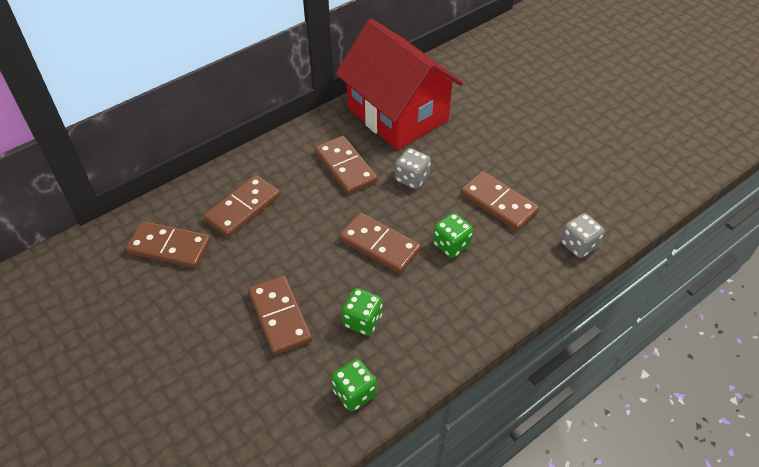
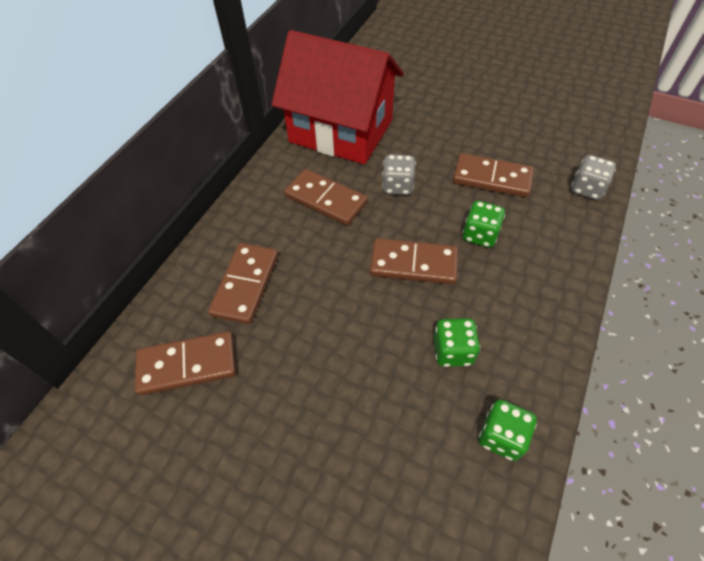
camera: 25 degrees left, 5 degrees up
(280, 316) = (365, 388): brown domino -> none

